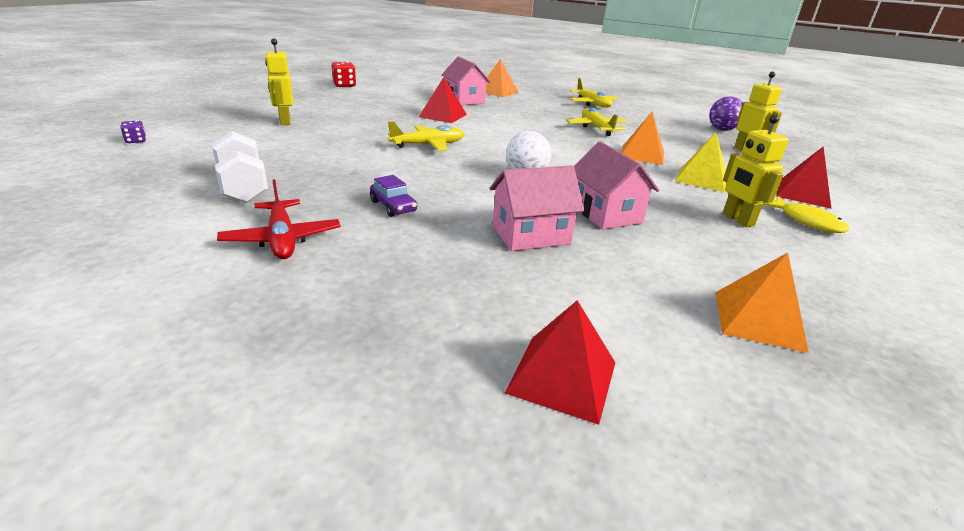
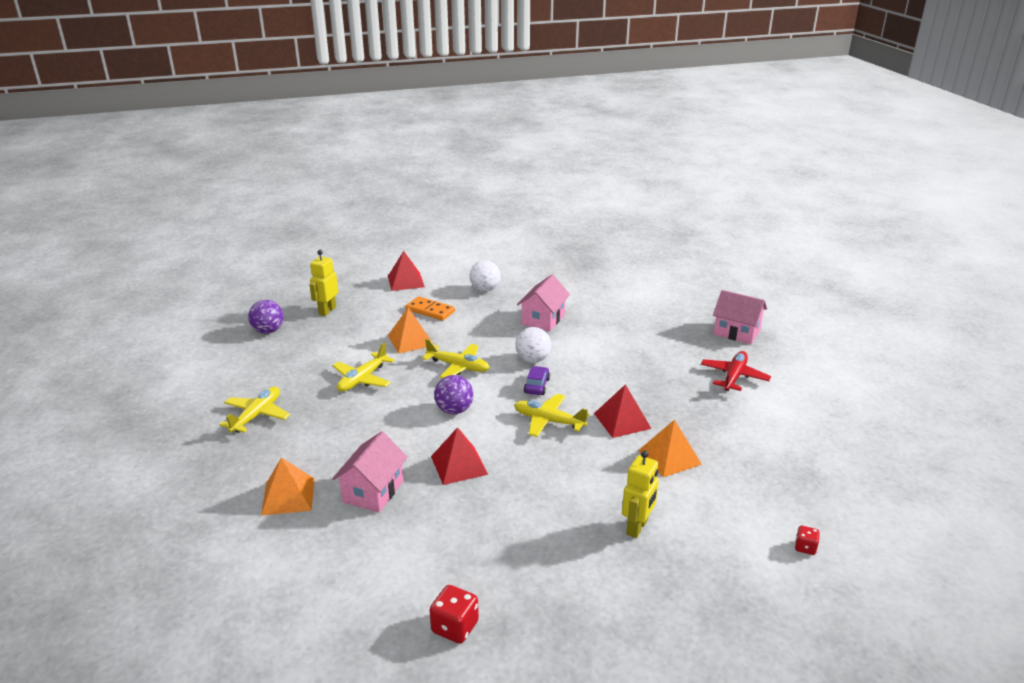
camera: 130 degrees left, 0 degrees up
(136, 141) = (805, 547): purple dice -> red dice
(243, 188) = (735, 429): white dumbbell -> none
(393, 206) = (653, 372): purple car -> purple car (536, 386)
(503, 132) = (454, 410): none -> purple ball
(530, 235) = (605, 327): pink house -> pink house (736, 332)
(562, 377) = (677, 288): red pyramid -> red pyramid (622, 420)
(564, 152) = (458, 367): none -> yellow plane
(701, 179) = (430, 310): yellow pyramid -> orange domino
(737, 220) = (485, 289): yellow robot -> white ball
(758, 320) = (582, 270): orange pyramid -> orange pyramid (669, 457)
(806, 221) = (454, 275): yellow fish -> none

